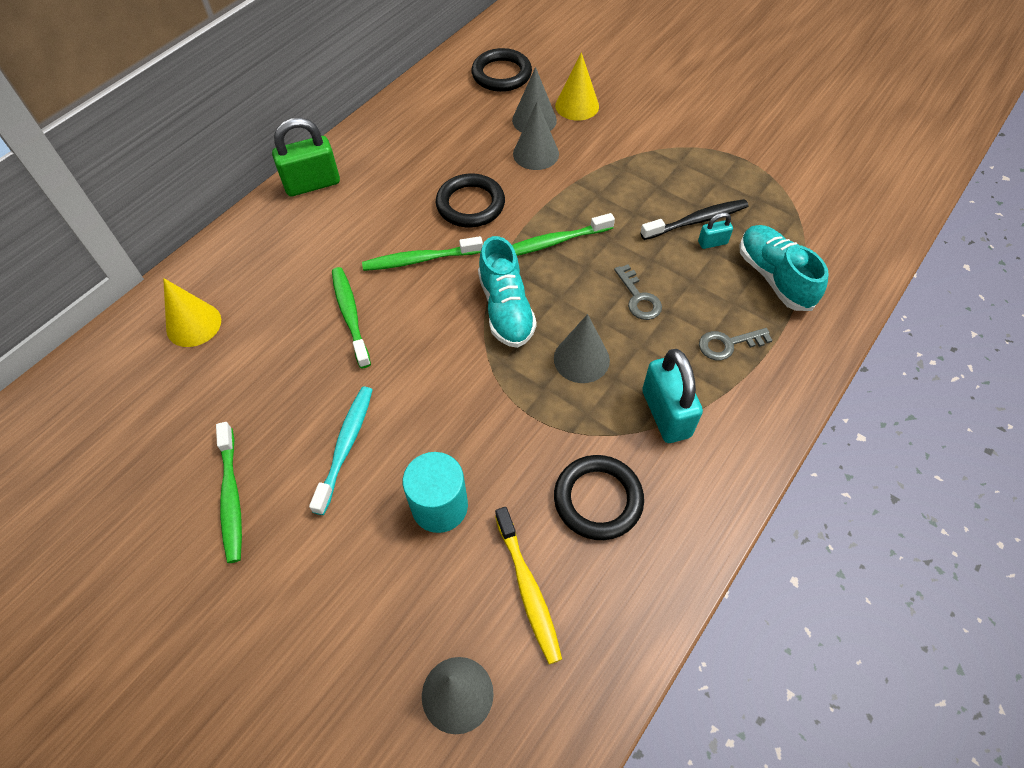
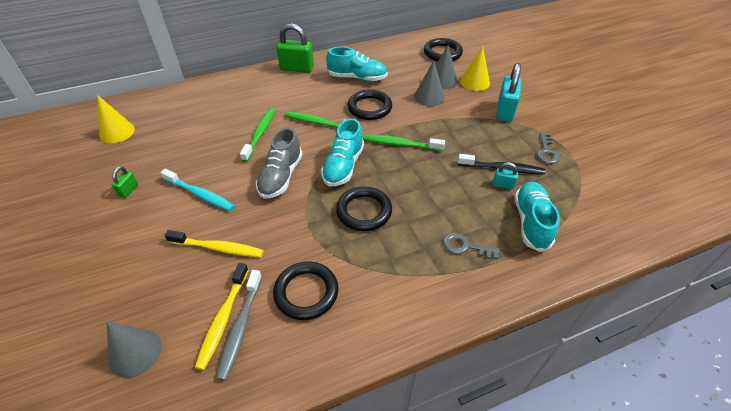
camera: 30 degrees right, 10 degrees down
(193, 324) = (186, 107): yellow cone -> yellow cone (117, 132)
(231, 496) = (128, 190): green toothbrush -> green padlock
(345, 447) = (200, 194): turquoise toothbrush -> turquoise toothbrush turned 75 degrees clockwise
(415, 163) = (357, 78): none -> turquoise shoe
(436, 364) = (281, 176): none -> grey shoe
(439, 506) = (218, 248): turquoise cylinder -> yellow toothbrush
(557, 585) = (241, 327): none -> grey toothbrush
(581, 359) = (364, 211): grey cone -> black ring
(638, 298) = (428, 194): grey key -> grey key (546, 151)
(666, 414) = (390, 266): turquoise padlock -> turquoise padlock (505, 111)

